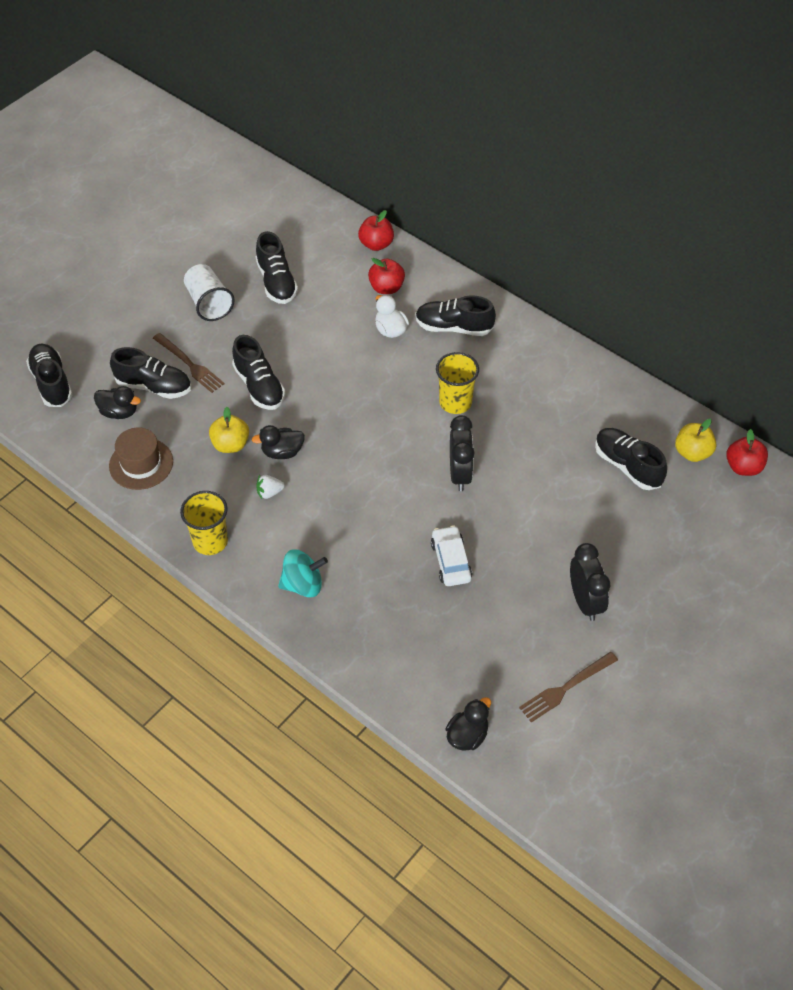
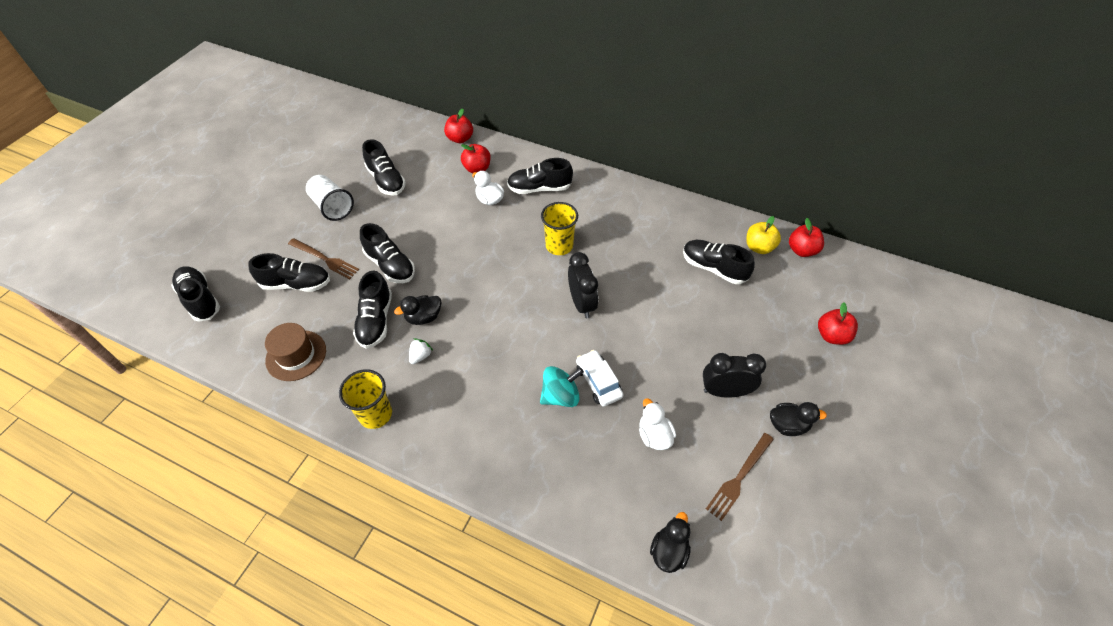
camera: 15 degrees left, 0 degrees up
(119, 412) = (268, 313): black duck -> black duck (787, 425)
(230, 444) = (376, 320): yellow apple -> black shoe
(269, 492) = (420, 356): white strawberry -> white strawberry turned 150 degrees clockwise
(303, 584) = (472, 436): turquoise spinning top -> turquoise spinning top (560, 396)
(491, 627) = (654, 435): none -> white duck
(585, 601) = (724, 391): black clock -> black clock turned 60 degrees counterclockwise
(733, 570) = (831, 336): none -> red apple

